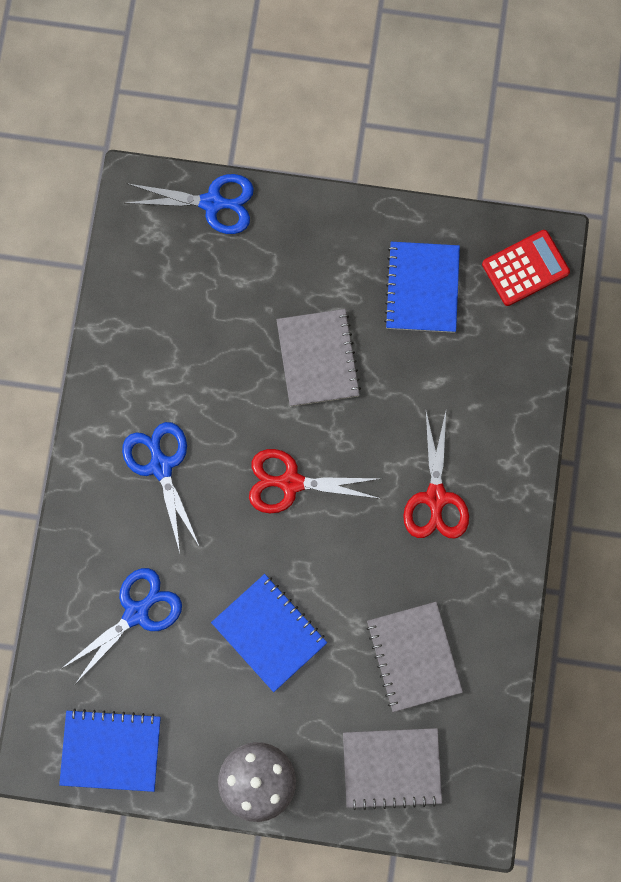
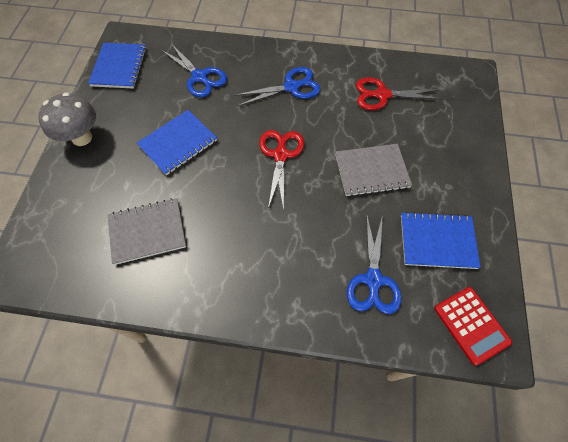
camera: 90 degrees right, 15 degrees down
(212, 203) = (473, 110): blue scissors -> blue scissors (373, 280)
(392, 768) = (69, 216): grey notebook -> none
(435, 497) = (268, 249): red scissors -> red scissors (382, 95)

